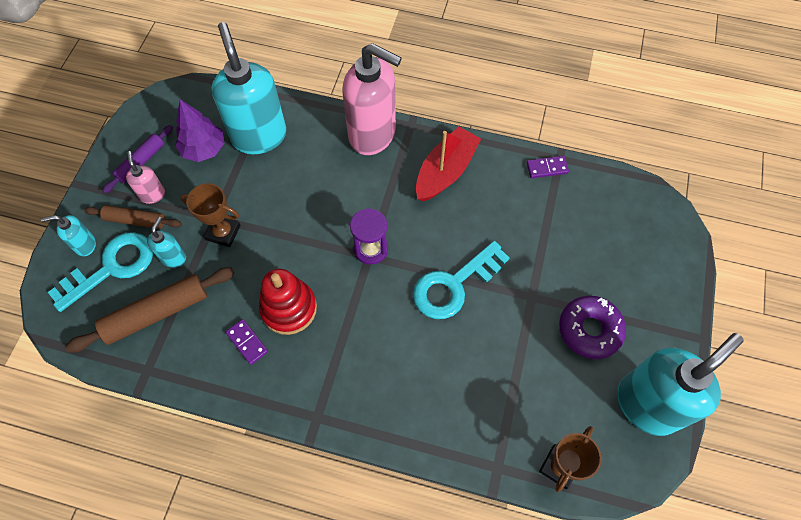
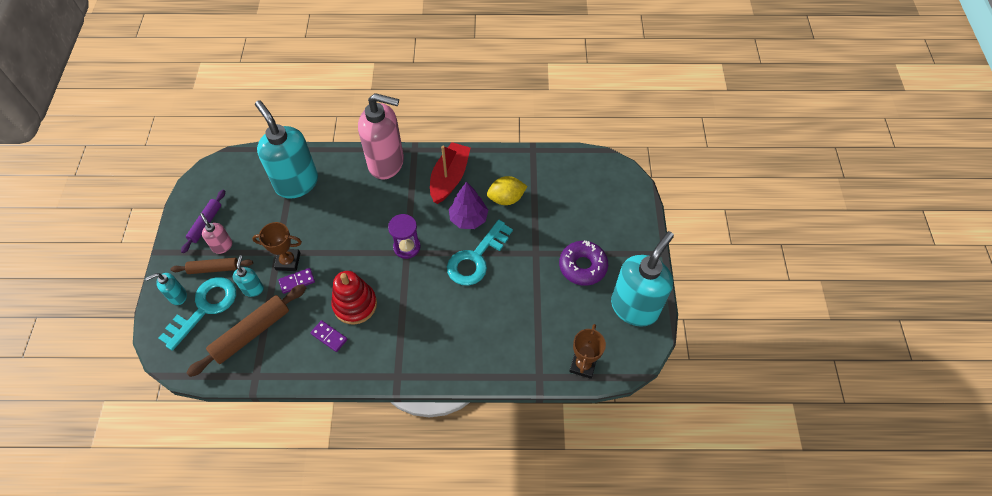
camera: 15 degrees left, 5 degrees down
(204, 149) = (254, 202): purple tree -> purple tree (468, 219)
(510, 215) = (506, 198): none -> yellow lemon
(547, 168) = (525, 159): purple domino -> purple domino (297, 281)

